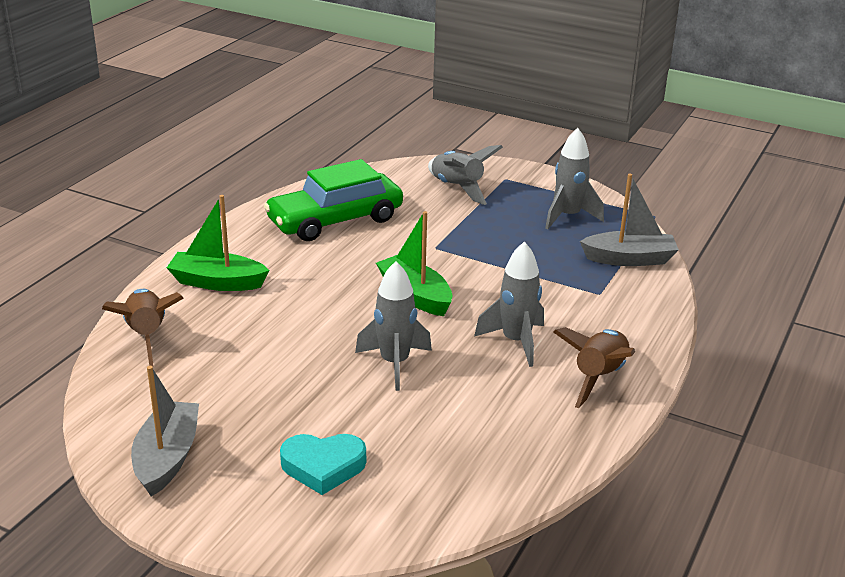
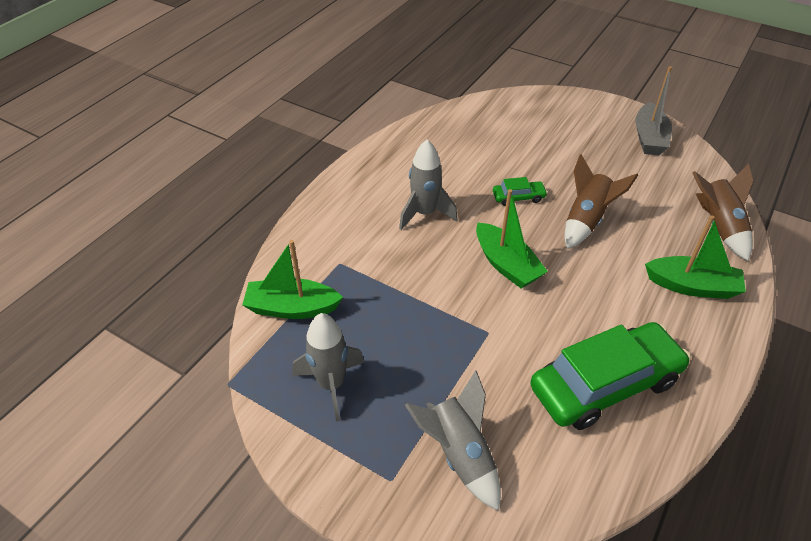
camera: 175 degrees left, 15 degrees up
(323, 466) = (554, 131): turquoise heart -> none
(394, 363) = (518, 197): grey rocket -> green car
(598, 378) = (370, 182): brown rocket -> brown rocket (586, 220)
(629, 259) = (292, 308): grey boat -> green boat

